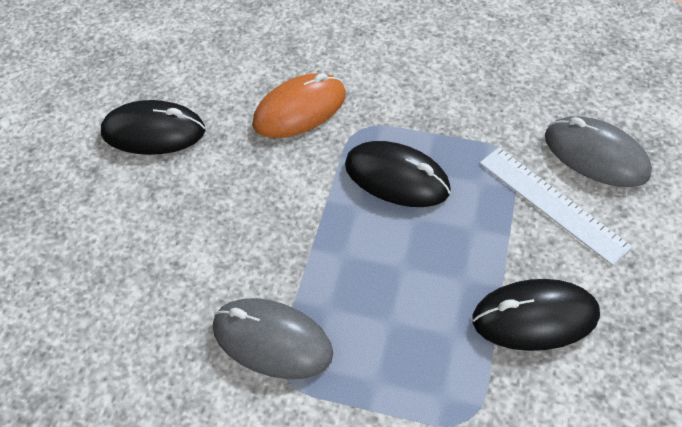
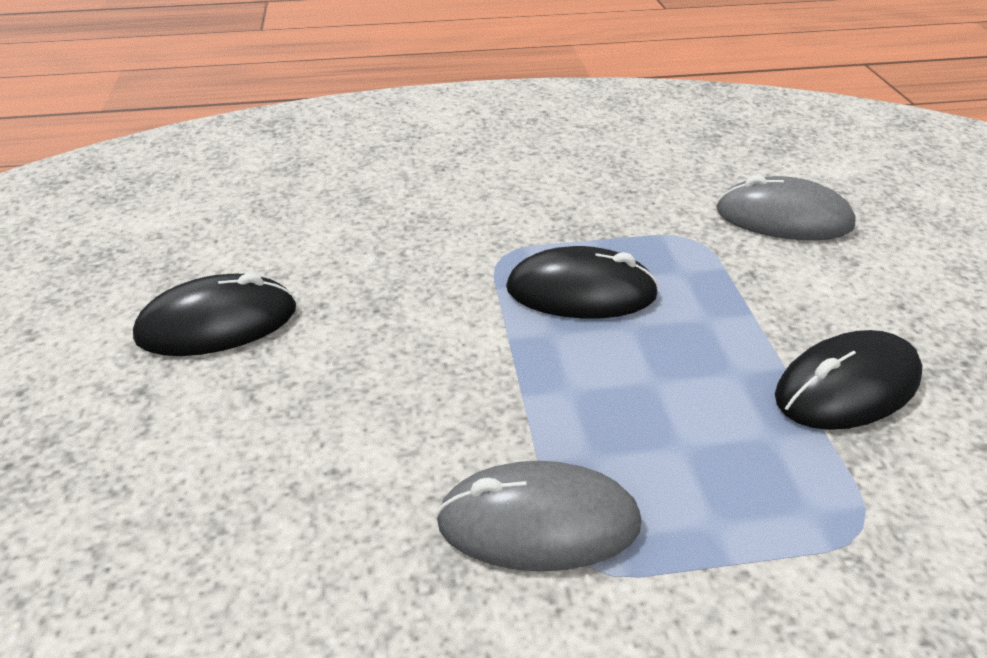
camera: 25 degrees left, 15 degrees down
(300, 110) = (413, 254): orange mouse -> none
(552, 203) = (774, 272): white ruler -> none

